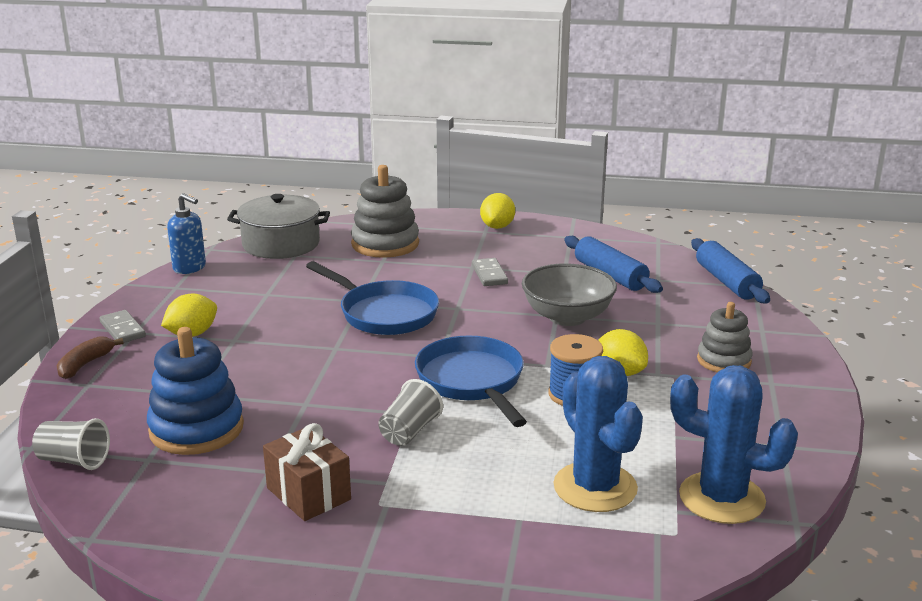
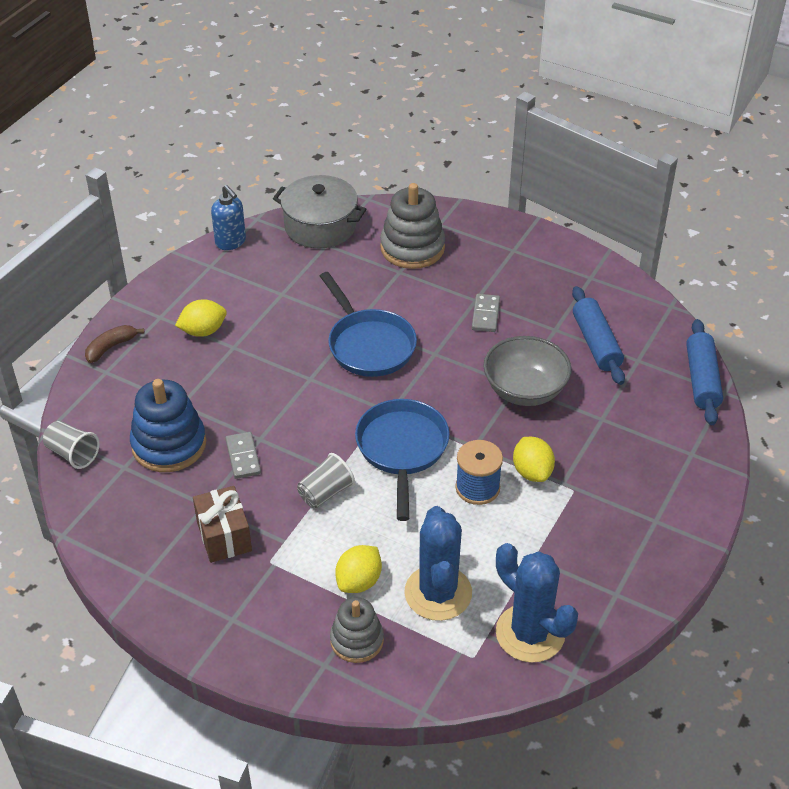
camera: 20 degrees right, 20 degrees up
(122, 329) = (151, 311): grey domino -> grey domino (243, 457)
(497, 226) = (528, 246): yellow lemon -> yellow lemon (359, 581)
(724, 361) = (631, 482): grey stacking toy -> grey stacking toy (357, 640)

